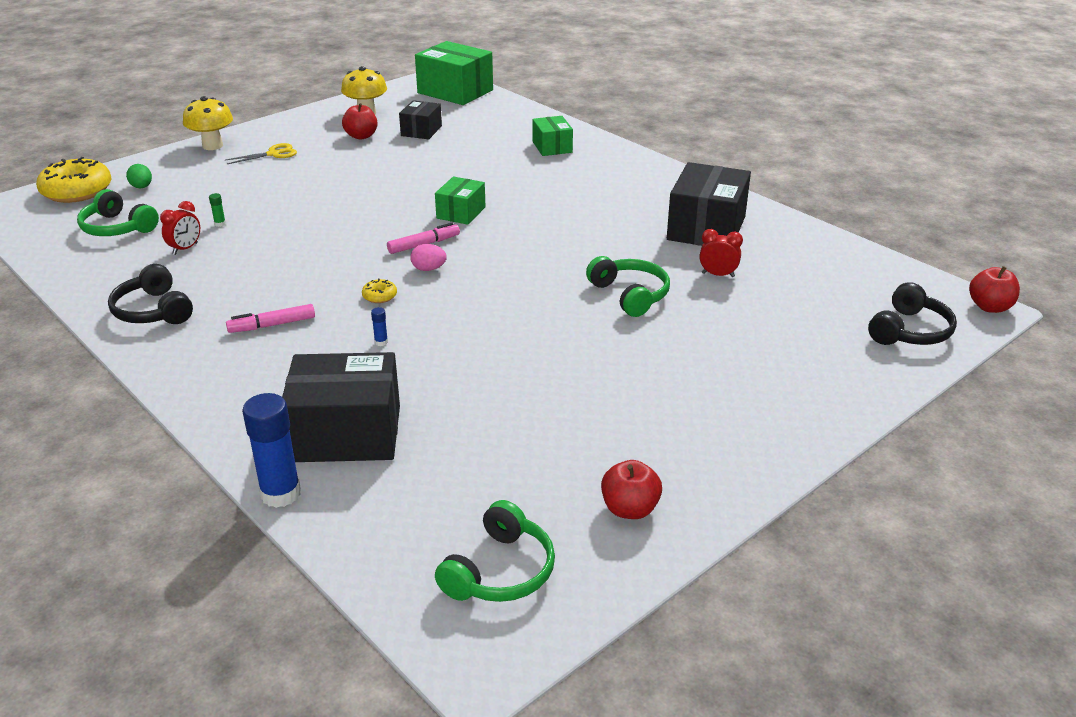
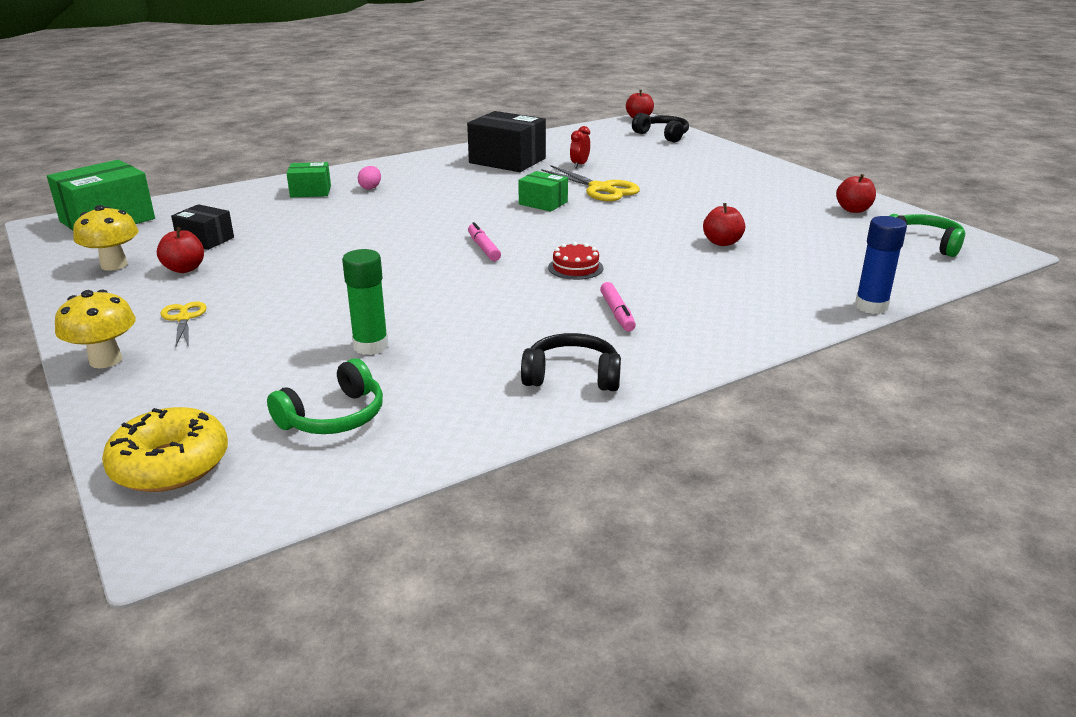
camera: 80 degrees left, 5 degrees down
(142, 187) = (207, 407): green egg -> none
(153, 311) = (572, 376): black headphones -> black headphones turned 150 degrees counterclockwise
(185, 249) = (426, 365): red clock -> none
(220, 224) = (370, 346): green glue stick -> green glue stick, size x2.46
(346, 433) = (789, 283): black box -> none
(379, 296) = (575, 268): yellow donut -> red cake
(381, 342) = (655, 269): blue glue stick -> none
(428, 269) = (532, 248): pink egg -> pink egg (370, 188)
(461, 213) = (426, 231): green box -> green box (543, 203)
(467, 386) = (722, 242): none -> red apple
(630, 295) = (600, 189): green headphones -> yellow scissors

